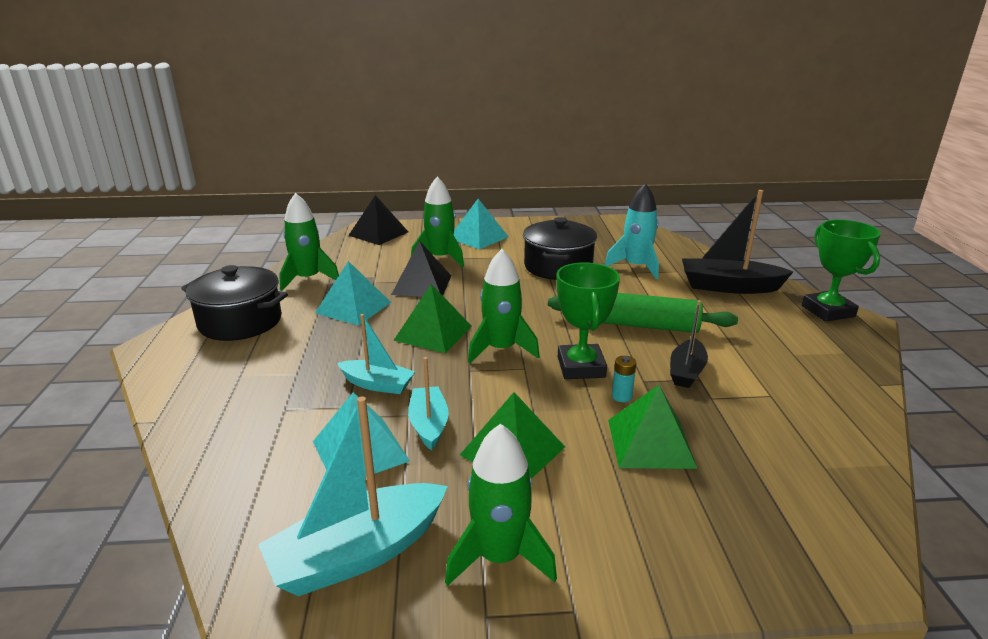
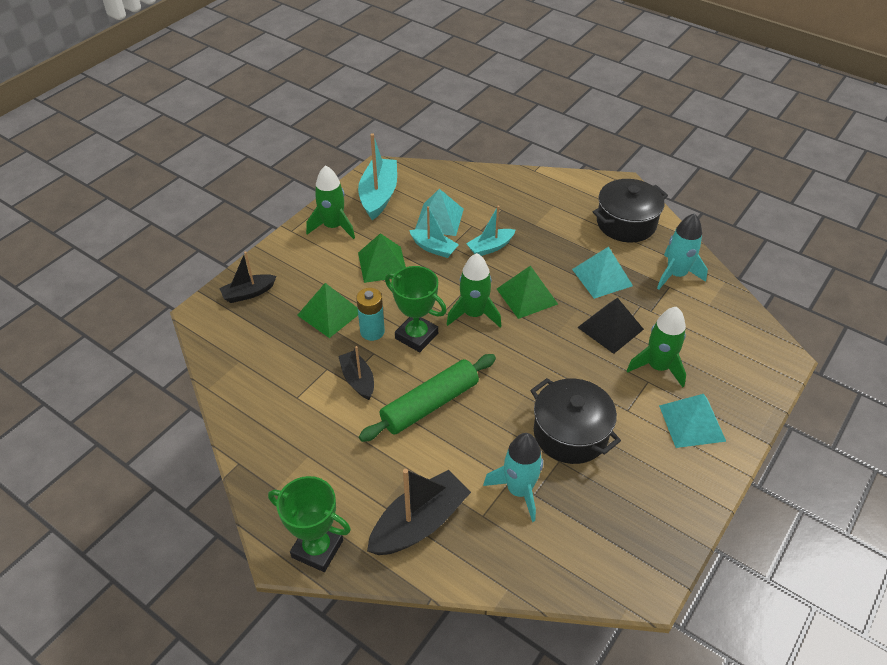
camera: 130 degrees right, 20 degrees up
(308, 279) = (676, 274): green rocket -> turquoise rocket
(378, 233) = (758, 357): black pyramid -> none
(621, 396) = (372, 331): turquoise battery -> turquoise battery, size x1.72
(750, 548) = (248, 293): none -> black boat

